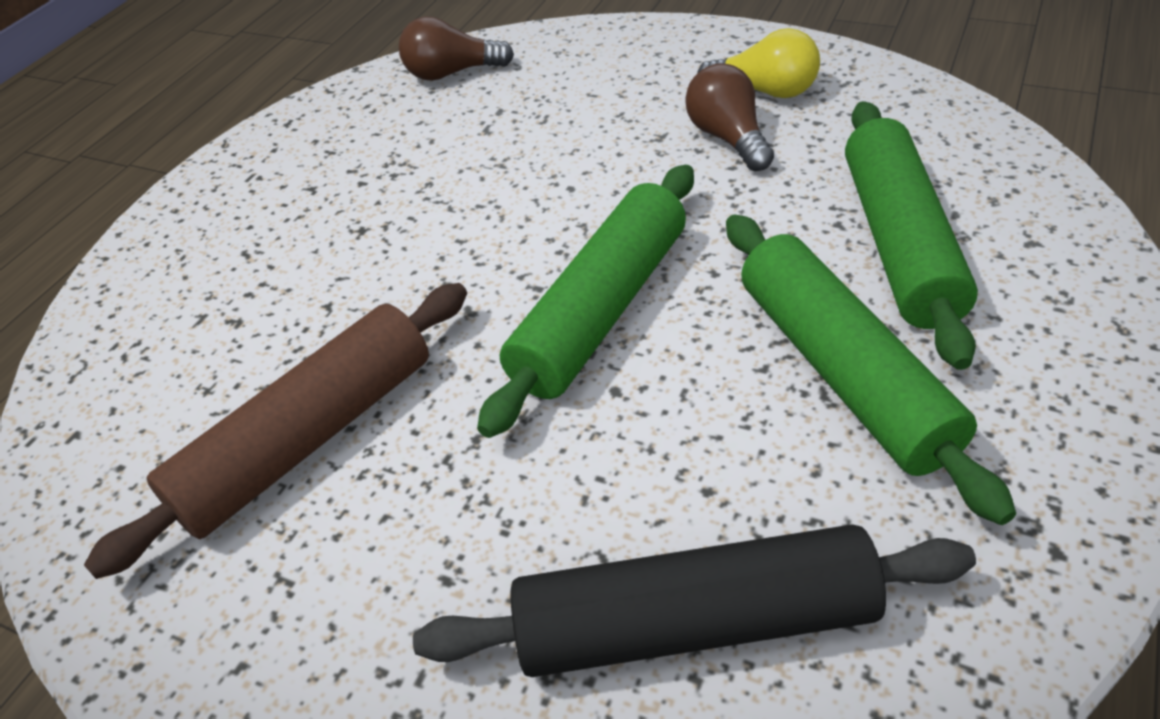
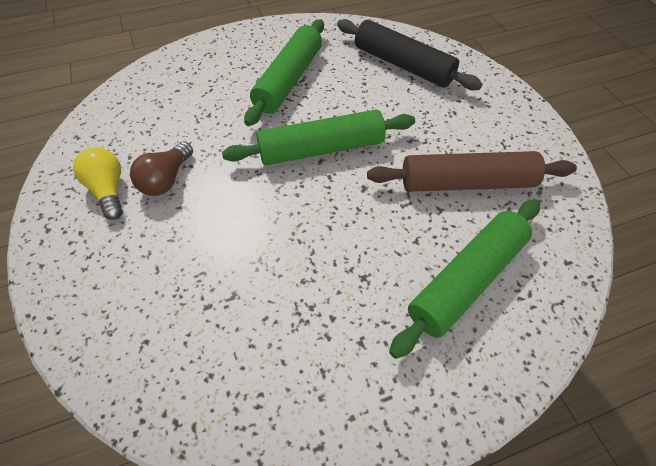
camera: 140 degrees left, 10 degrees up
(452, 73) = (179, 382): brown light bulb -> none
(898, 243) = (208, 95): green rolling pin -> green rolling pin (467, 280)

